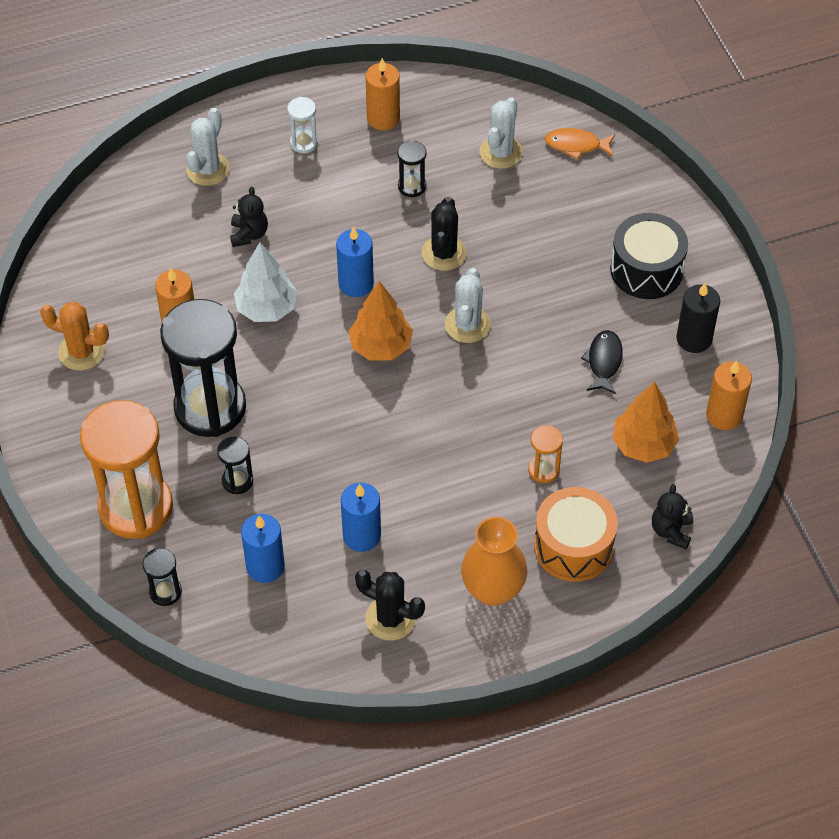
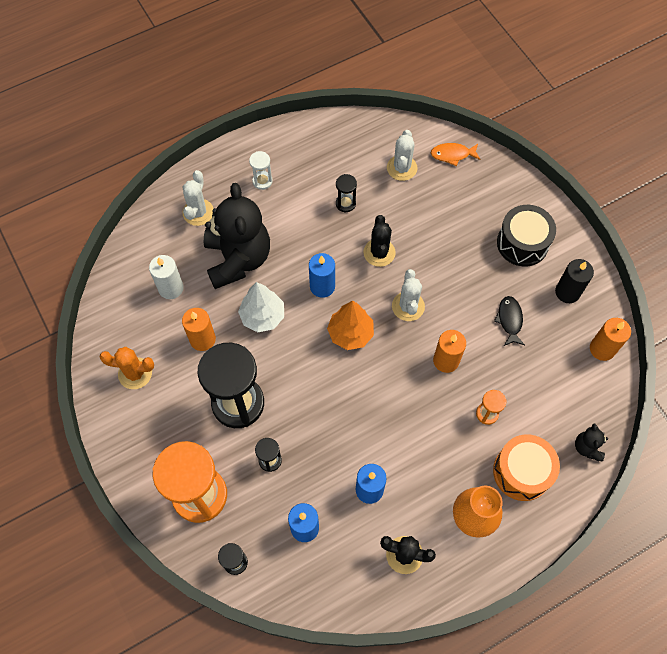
camera: 10 degrees left, 10 degrees up
(151, 257) = (171, 288): none -> white candle
(249, 234) = (238, 259): black teddy bear -> black teddy bear, size x2.40
(383, 118) = (314, 154): orange candle -> orange candle (446, 360)
(643, 445) = (552, 382): orange tree -> none

